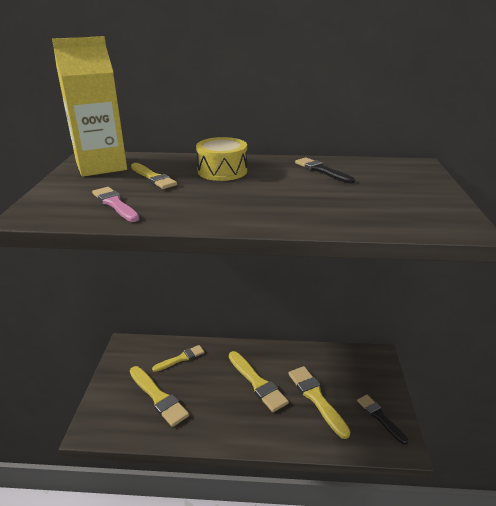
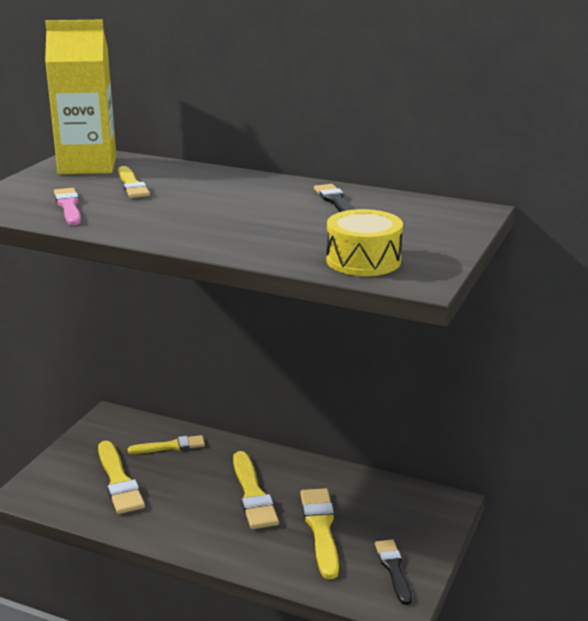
camera: 20 degrees right, 5 degrees down
(222, 171) = (216, 187): yellow drum -> yellow drum (363, 260)

